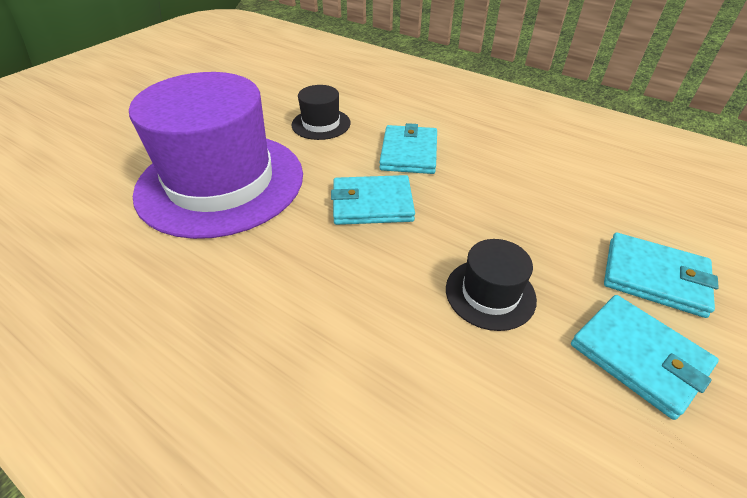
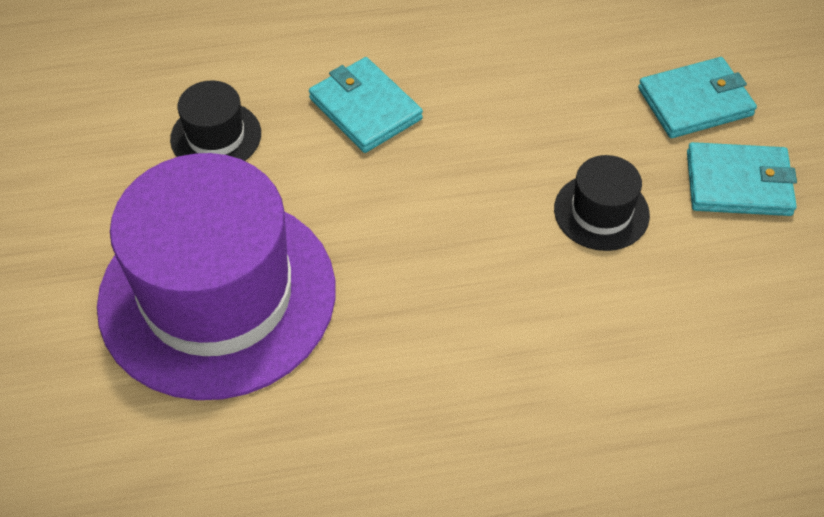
camera: 45 degrees left, 10 degrees up
(372, 204) = (406, 199): turquoise wallet -> none

